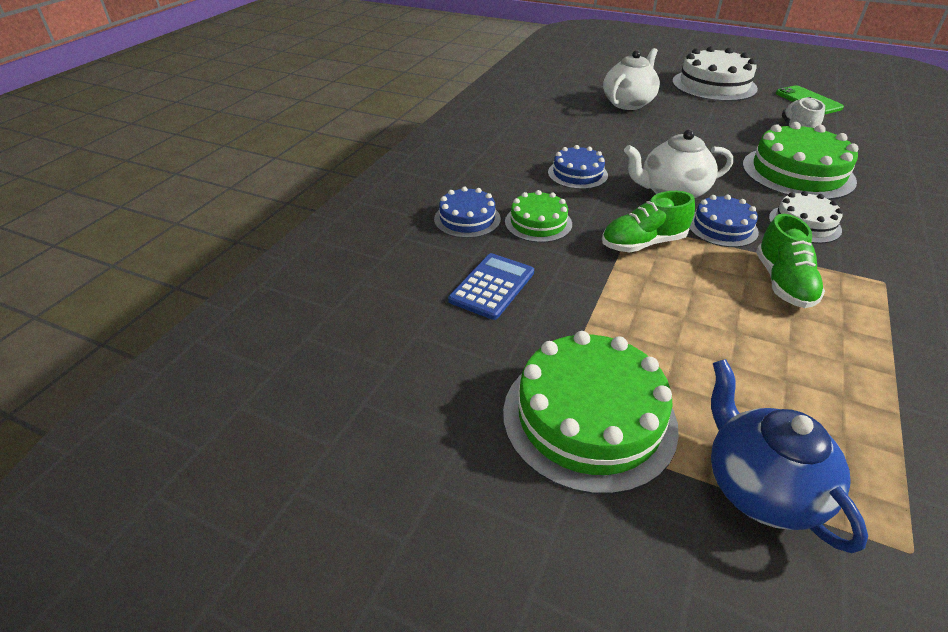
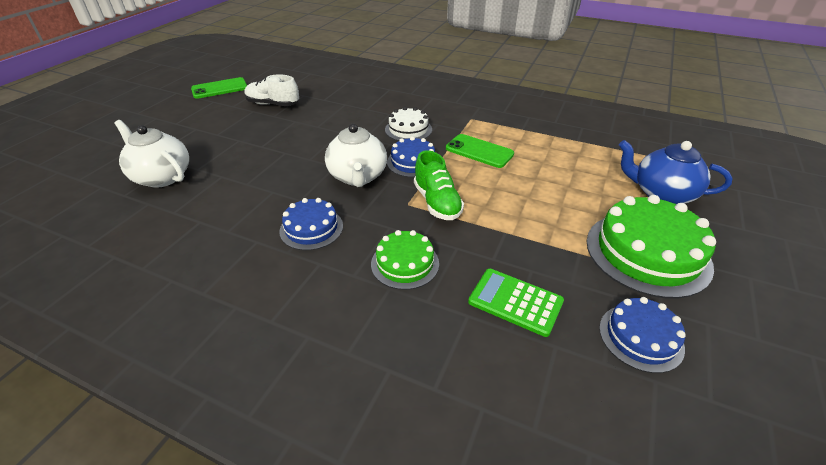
camera: 90 degrees left, 0 degrees up
(467, 219) = (395, 322): blue cake -> blue cake (640, 337)
(492, 286) = (515, 302): blue calculator -> green calculator
(714, 85) = (155, 122): white cake -> none
(760, 487) = (661, 194): blue teapot -> blue teapot turned 45 degrees clockwise
(783, 283) = (479, 151): green shoe -> green phone
(797, 173) = (338, 117): green cake -> none

